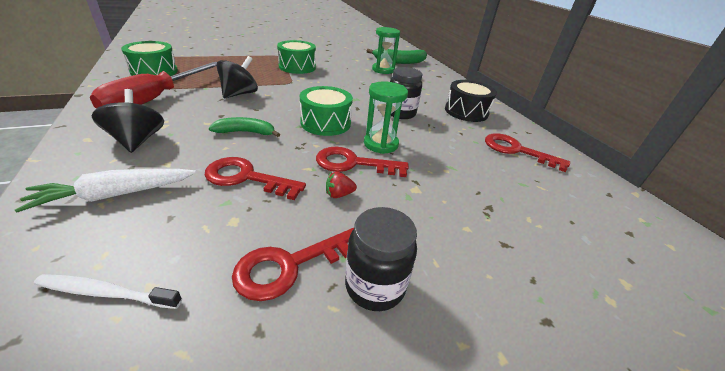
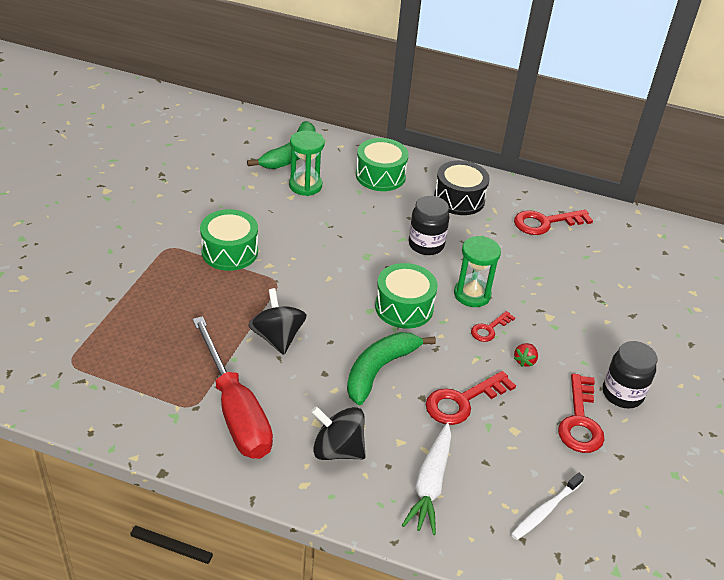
camera: 50 degrees left, 5 degrees up
(154, 71) = (131, 386): green drum -> green drum (380, 176)
(246, 132) = (379, 370): green banana -> green banana, size x1.54
(353, 163) = (489, 329): red key -> red key, size x0.58

